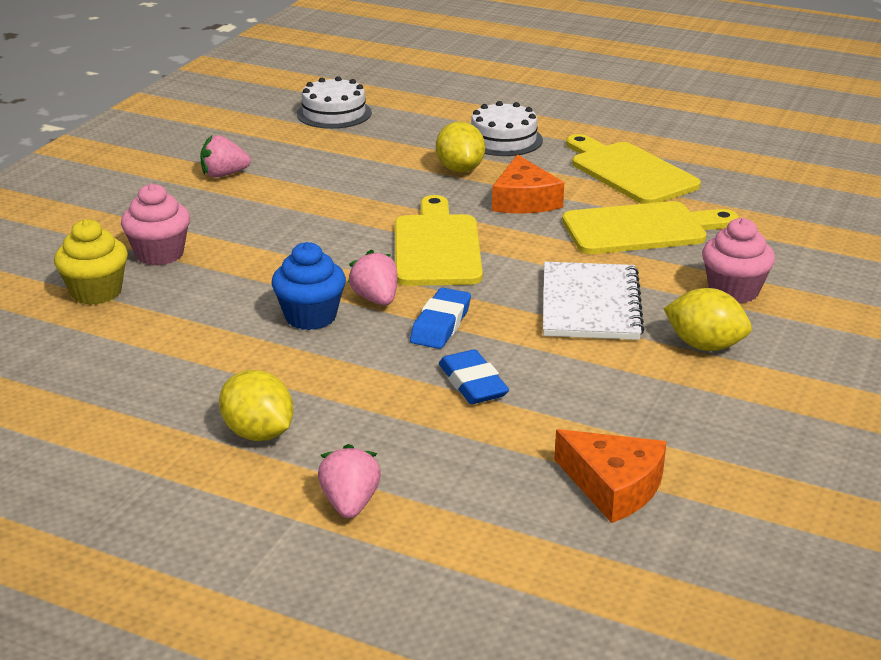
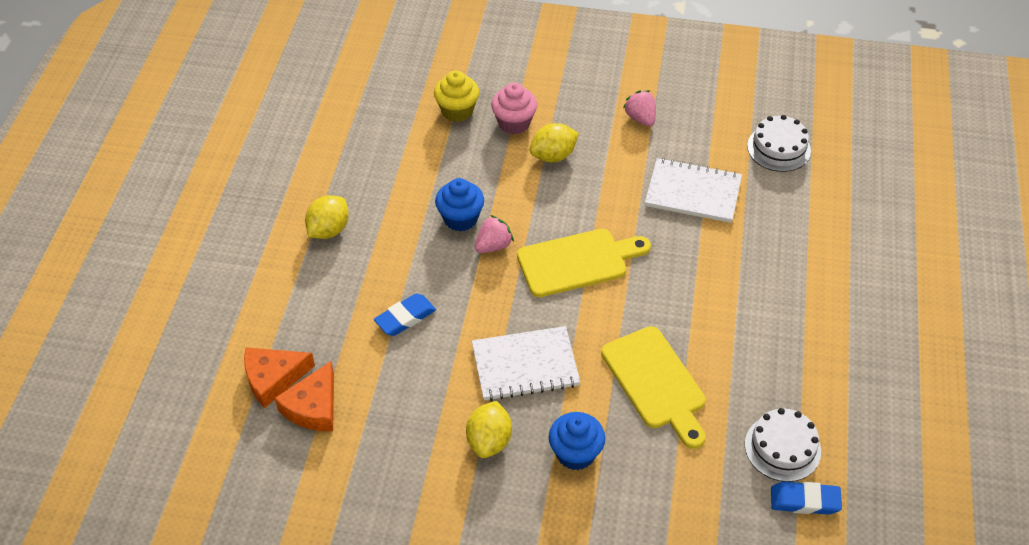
camera: 75 degrees right, 20 degrees up
(350, 503) = (273, 287): pink strawberry -> none
(368, 165) = (693, 192): none -> white notebook
(441, 324) = (471, 287): blue eraser -> blue eraser (804, 501)
(460, 169) = (712, 249): yellow lemon -> yellow lemon (553, 156)
(503, 139) = (782, 266): white cake -> white cake (782, 448)
(524, 200) = (674, 299): orange cheese -> orange cheese (273, 378)
(629, 172) = (759, 361): yellow cutting board -> none
(733, 291) = (575, 453): pink cupcake -> blue cupcake

